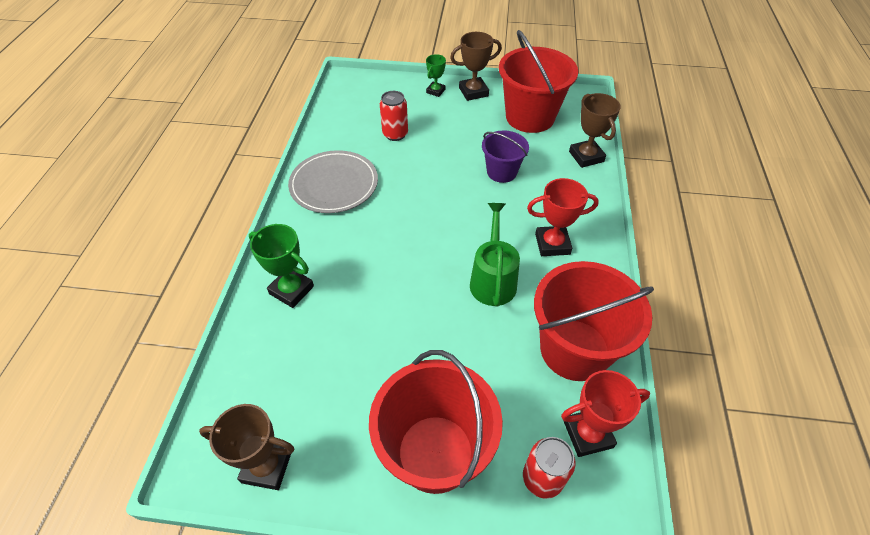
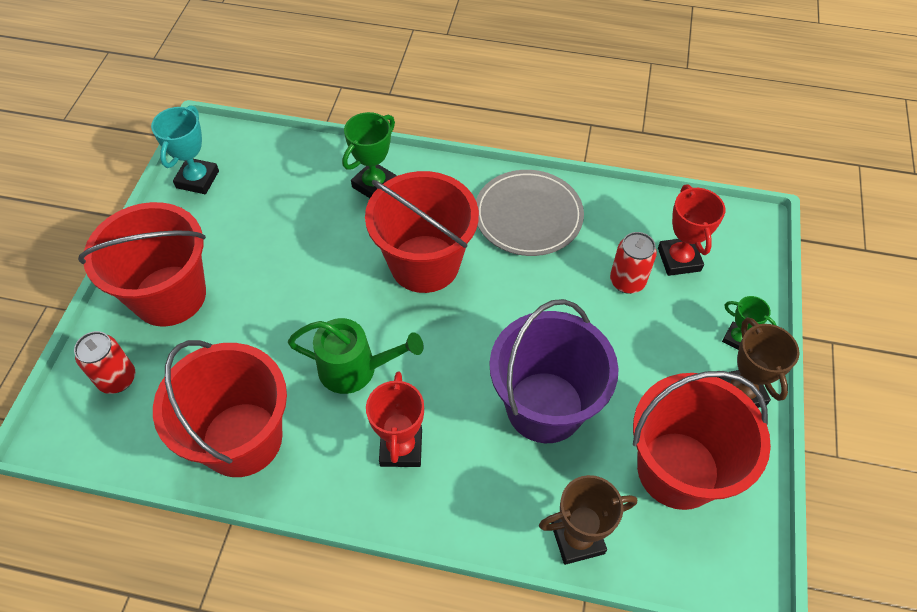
camera: 95 degrees right, 5 degrees up
(267, 466) = (197, 179): brown trophy -> turquoise trophy
(384, 245) = (424, 264): none -> red bucket
(501, 172) = (545, 407): purple bucket -> purple bucket, size x1.78
(588, 434) = (144, 429): red trophy -> red trophy (679, 259)

